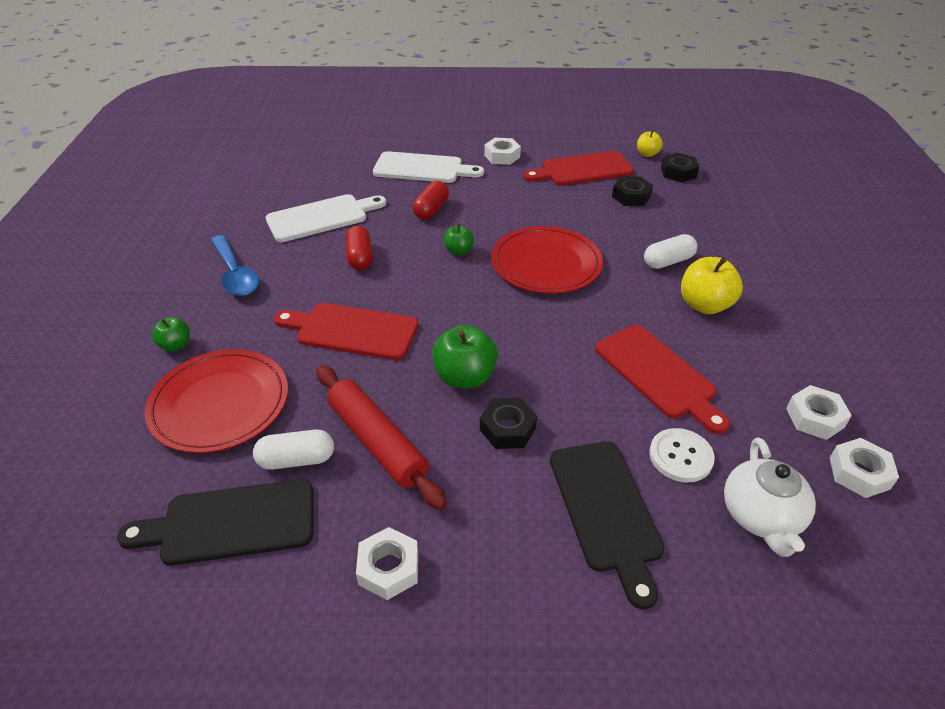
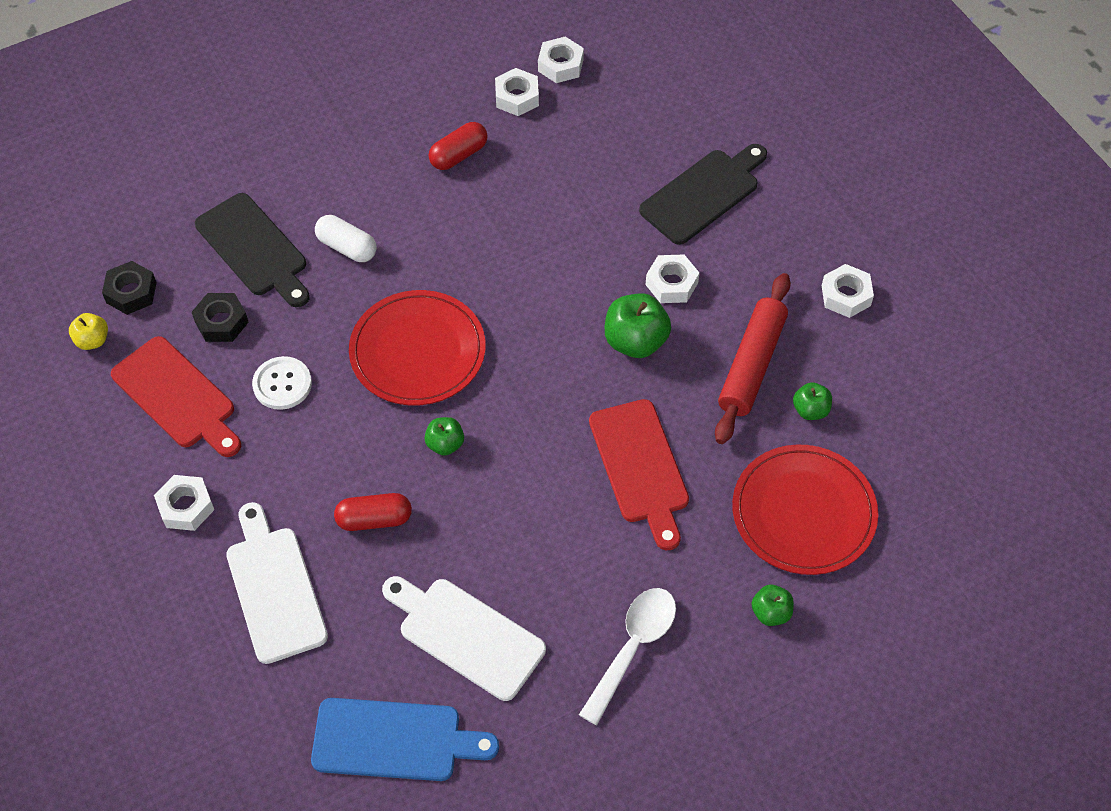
camera: 120 degrees left, 15 degrees up
(231, 523) = (893, 414): black cutting board -> black cutting board (254, 249)
(235, 274) = (633, 647): blue spoon -> white spoon
(294, 179) = (394, 740): none -> blue cutting board
(296, 460) = (810, 410): white capsule -> green apple
(360, 257) = (520, 537): red capsule -> red capsule (459, 155)
(507, 429) = (671, 283): black nut -> white nut
(658, 374) = (534, 206): red cutting board -> none
(680, 456) = (619, 166): white button -> white button (282, 384)
(704, 305) = (407, 199): yellow apple -> none
(761, 516) = (643, 110): white teapot -> none

